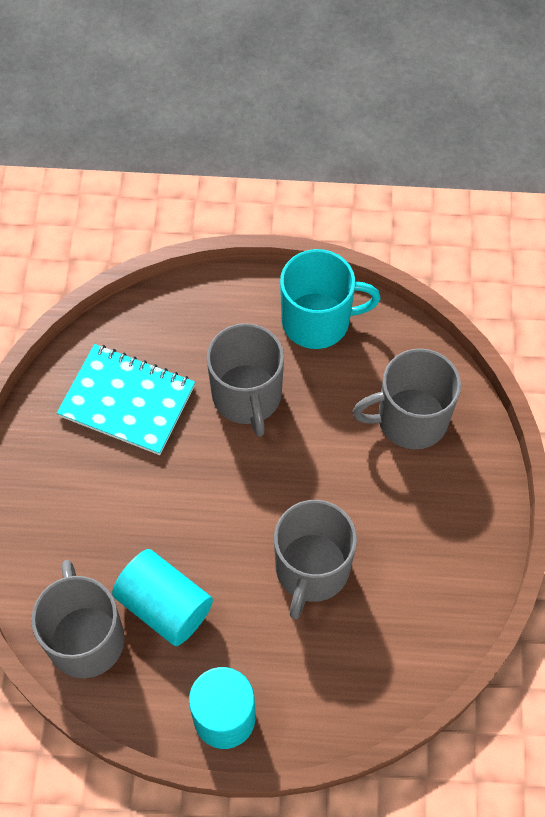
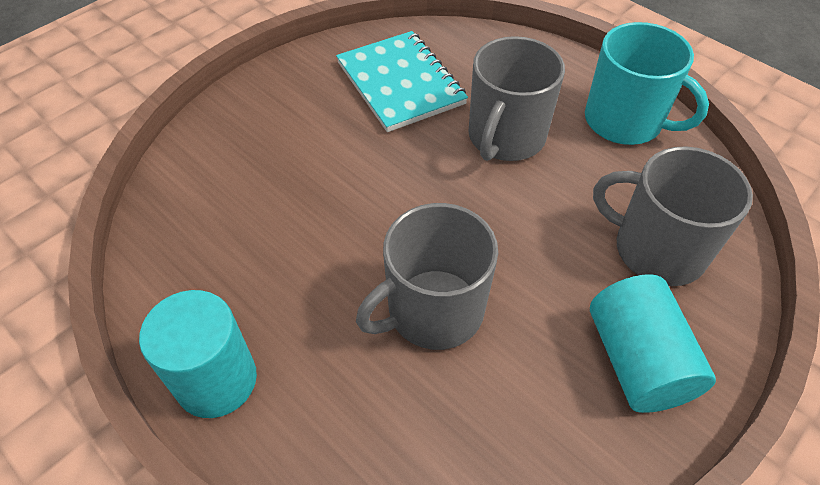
camera: 40 degrees right, 10 degrees down
(85, 638) = (183, 221): grey mug -> none
(164, 606) = (270, 244): turquoise cylinder -> turquoise cylinder (637, 361)

